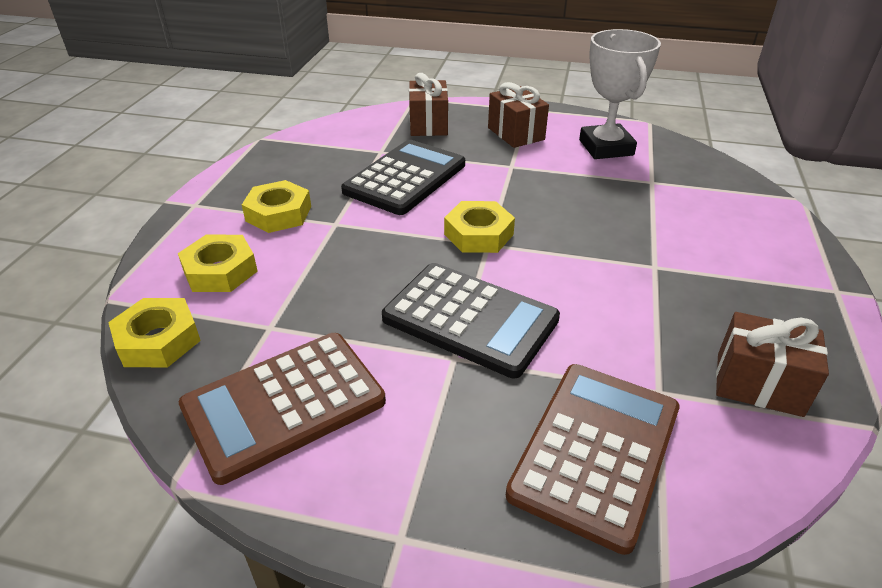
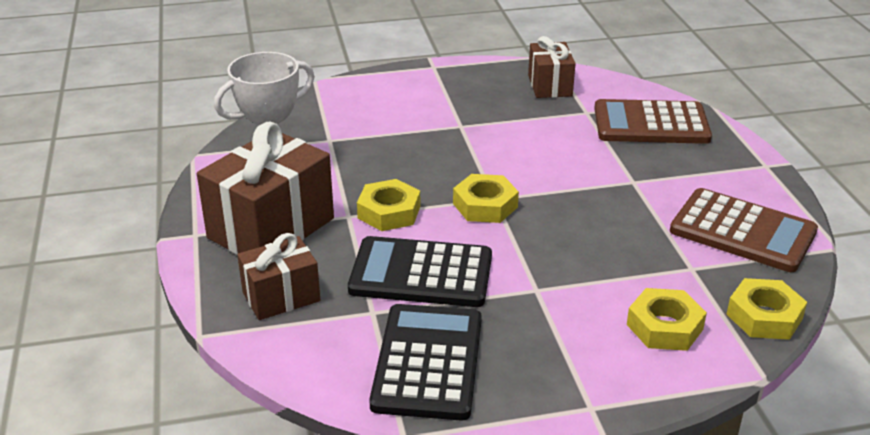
camera: 115 degrees left, 5 degrees down
(279, 214) = (553, 333): yellow nut -> yellow nut (389, 212)
(470, 319) = (591, 184): black calculator -> black calculator (427, 362)
(516, 134) = (271, 228): brown gift -> brown gift, size x1.73

